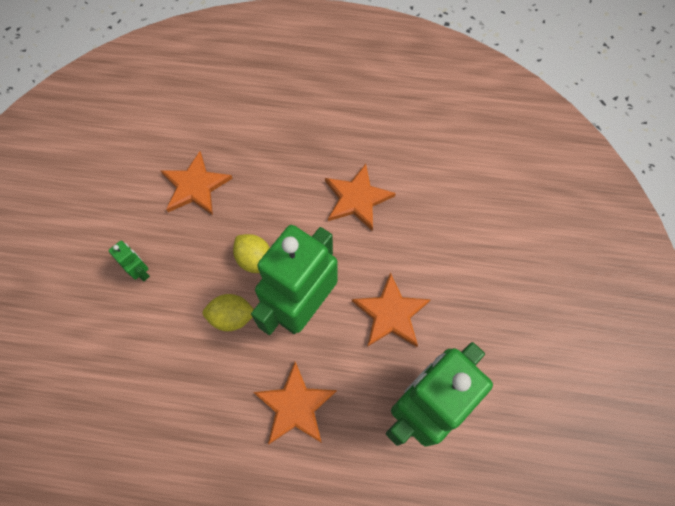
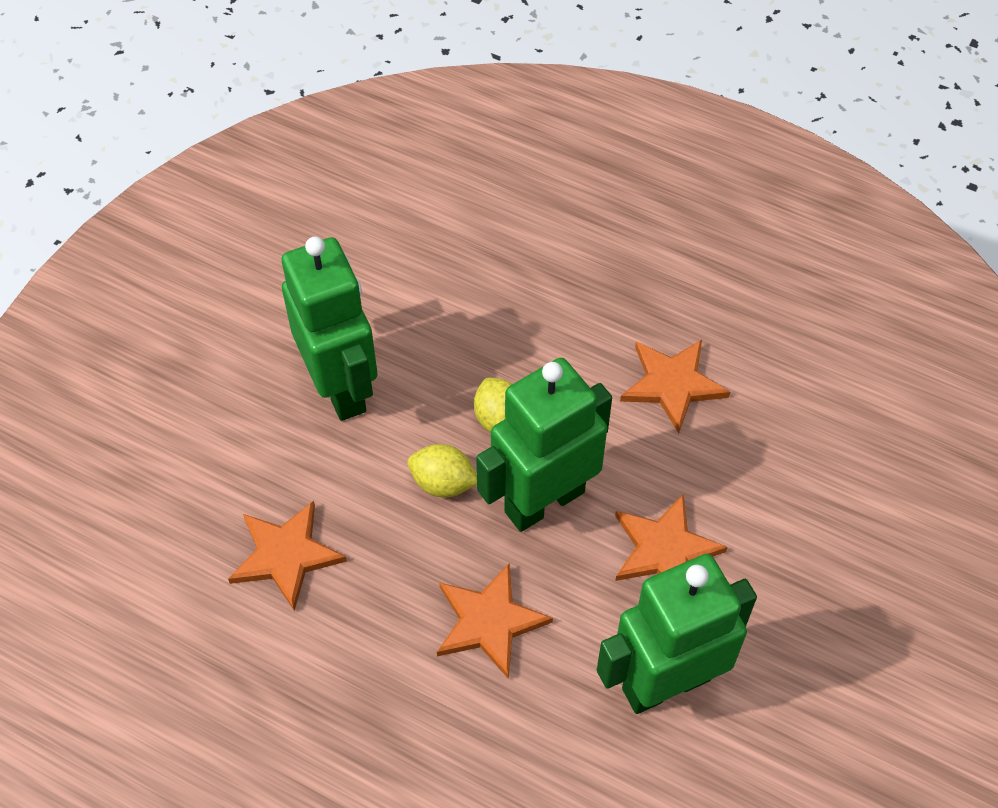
camera: 20 degrees right, 10 degrees down
(140, 271) = (341, 387): green robot -> green robot, size x2.47
(195, 186) = (451, 300): orange star -> orange star (286, 555)

